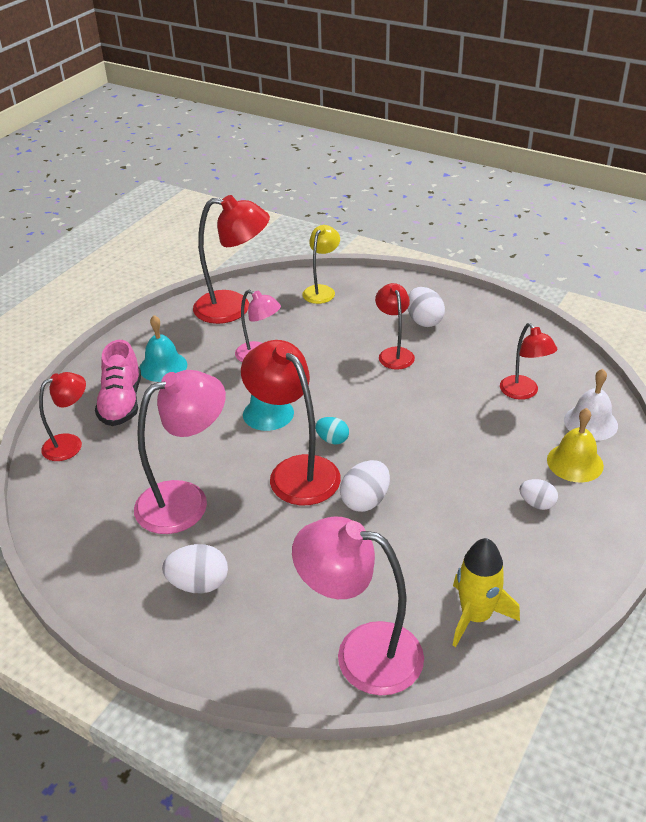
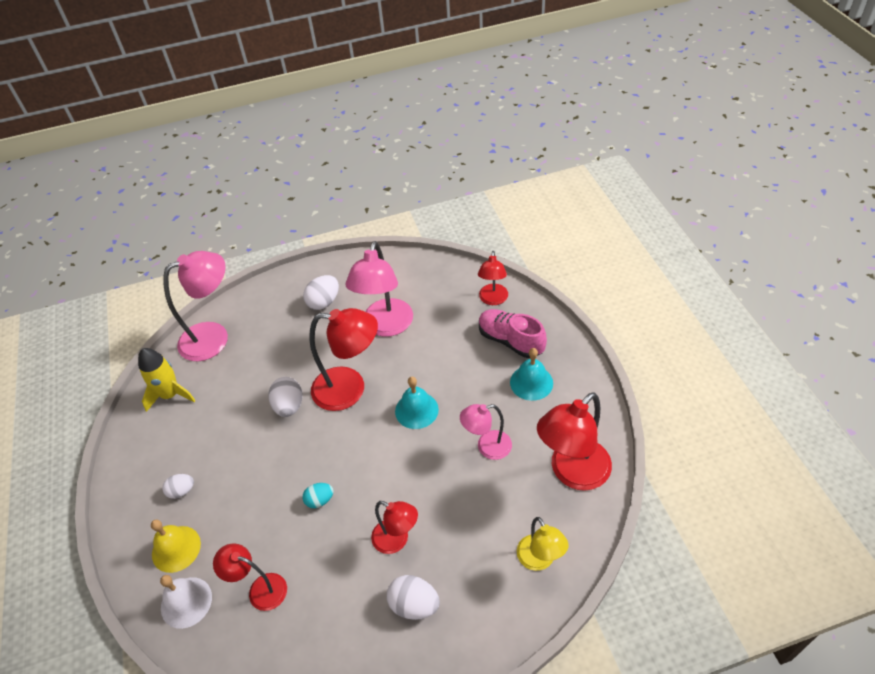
camera: 135 degrees right, 10 degrees up
(332, 440) = (353, 427): turquoise egg -> turquoise egg (320, 500)

